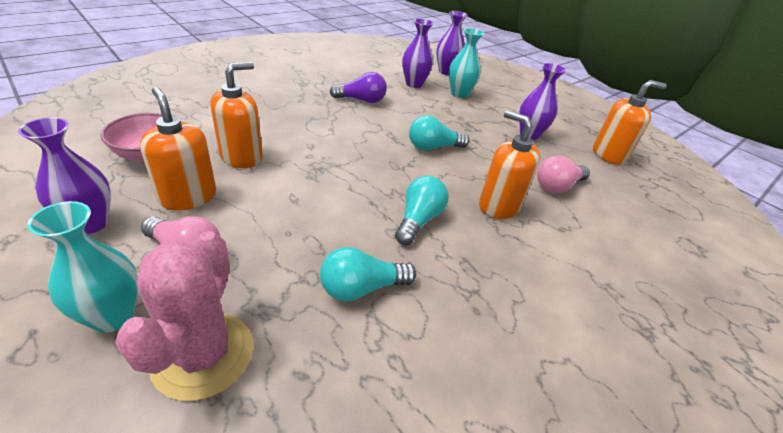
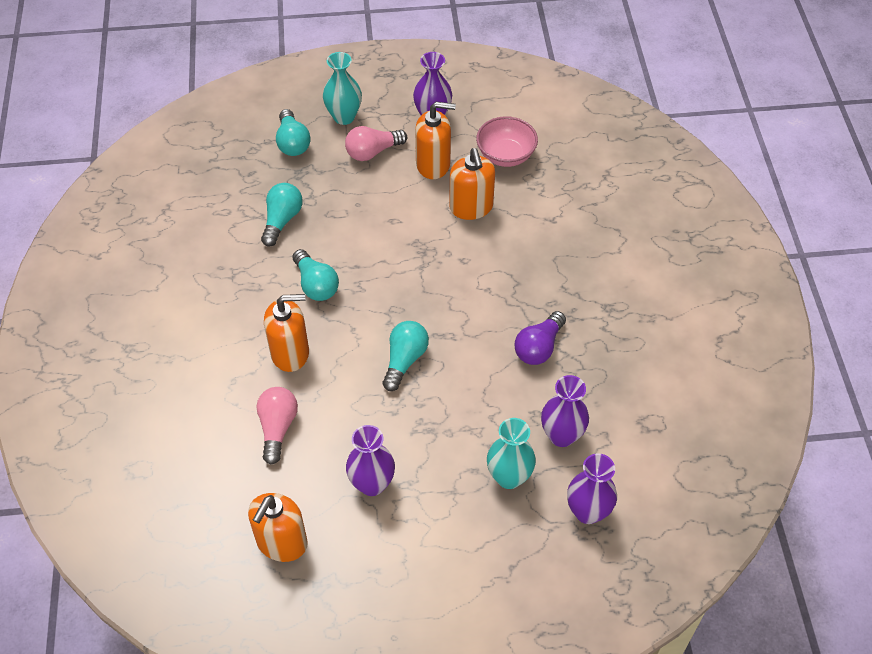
camera: 130 degrees right, 15 degrees up
(203, 355) = (292, 142): pink cactus -> turquoise light bulb

